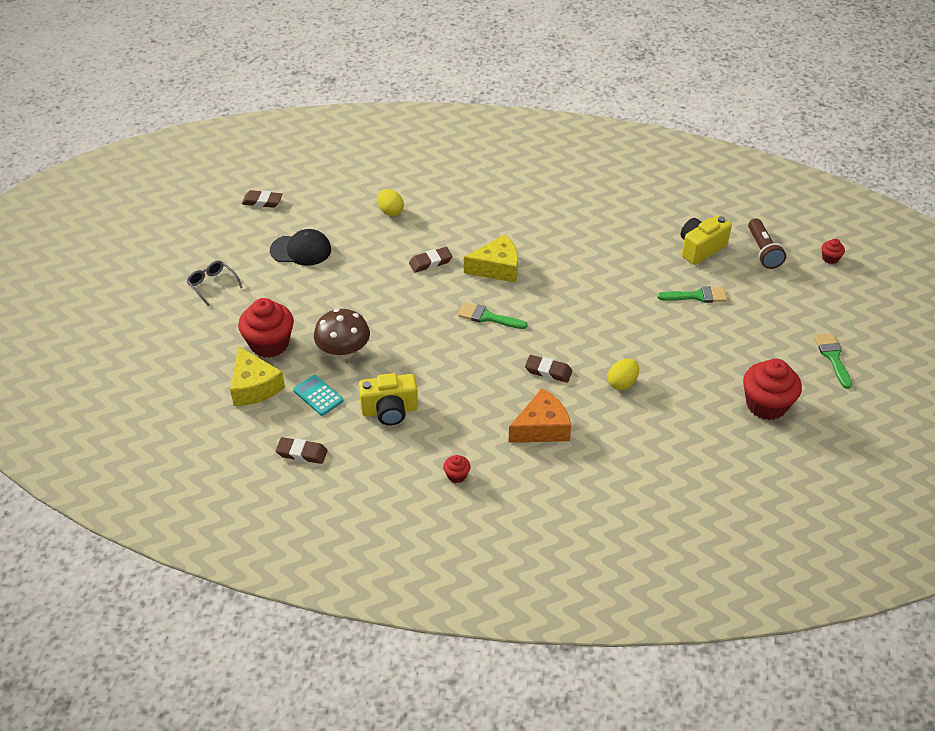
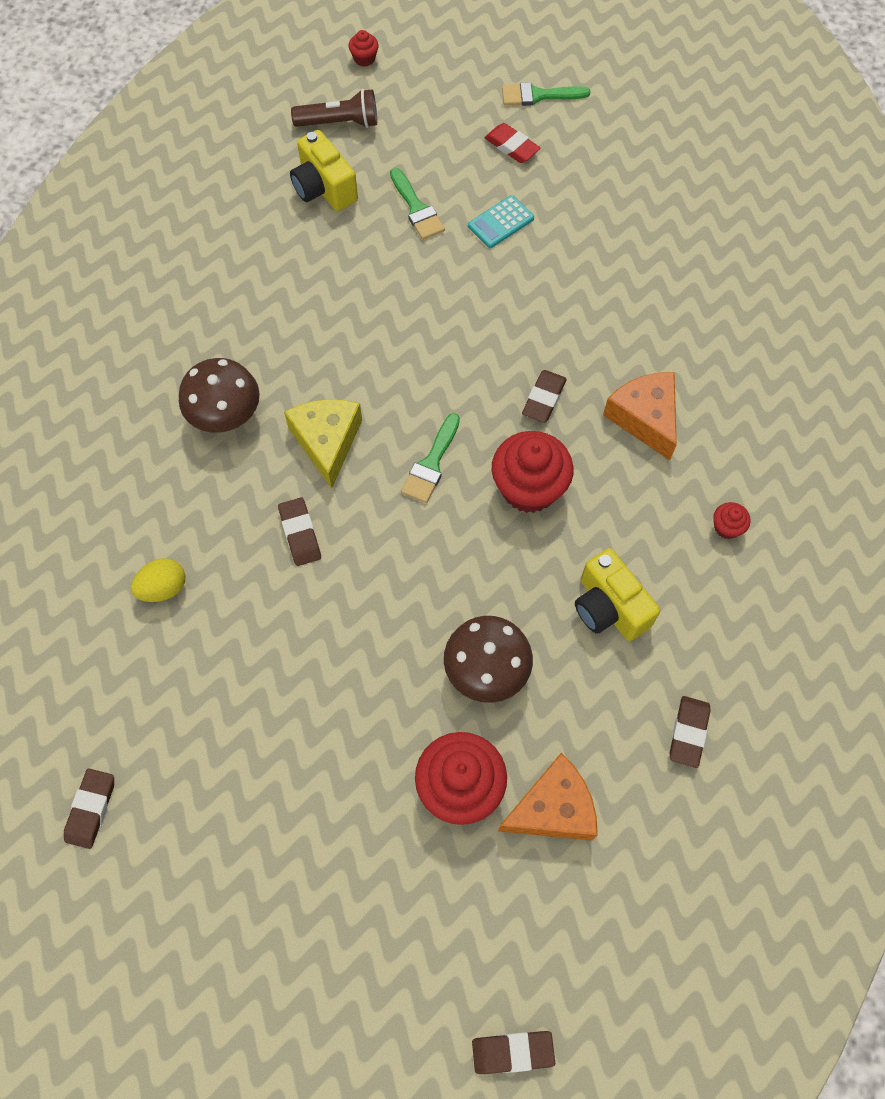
camera: 85 degrees left, 20 degrees up
(117, 374) = (512, 1052): none -> brown eraser
(212, 285) = (305, 892): grey glasses -> none
(254, 386) = (553, 808): yellow cheese -> orange cheese
(301, 250) = (238, 737): black cap -> none
(318, 395) = (576, 709): turquoise calculator -> turquoise calculator (500, 222)
(390, 410) = (609, 607): yellow camera -> yellow camera turned 150 degrees clockwise
(509, 222) = (225, 415): none -> brown mushroom
(622, 383) = (569, 317): yellow egg -> none
(697, 296) = (417, 209): green brush -> green brush turned 150 degrees clockwise
(766, 405) = (612, 175): red cupcake -> red cupcake (529, 488)
(774, 344) = (511, 146): none -> red eraser

